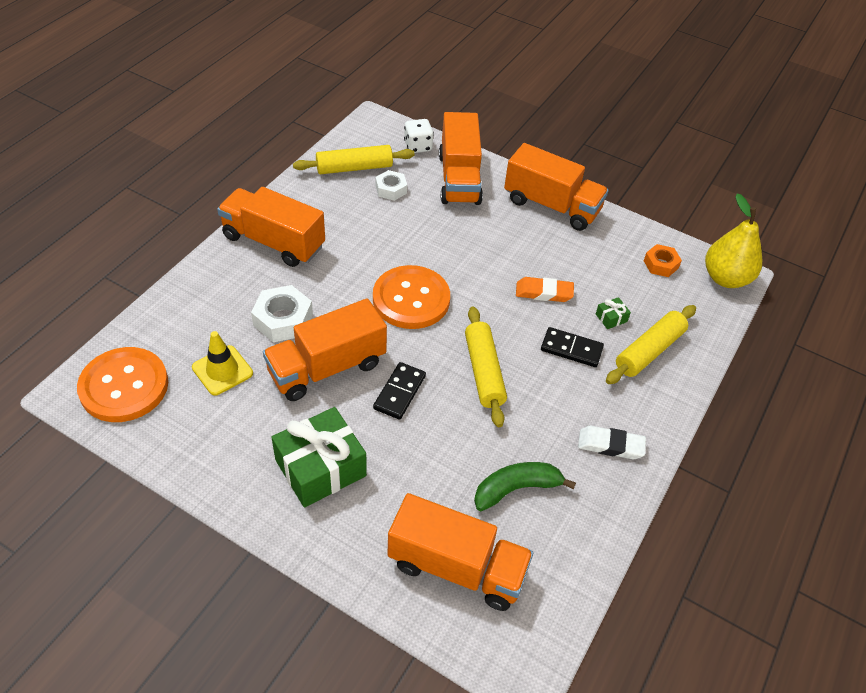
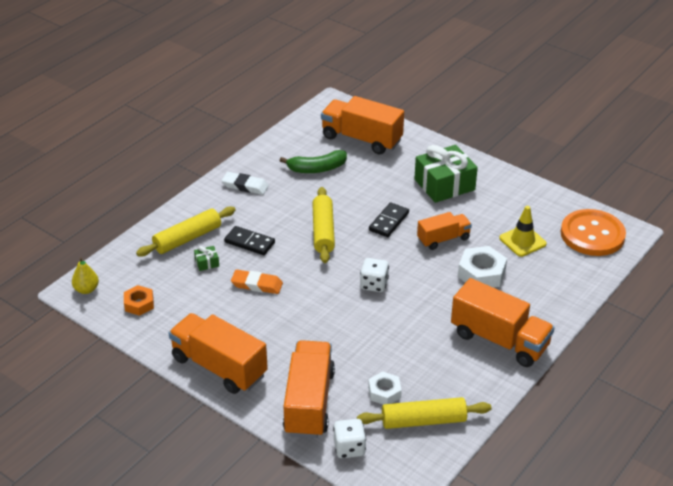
camera: 170 degrees left, 10 degrees down
(327, 368) = (443, 239): orange truck -> orange truck, size x0.59
(411, 299) = (374, 284): orange button -> white dice
(726, 278) = (86, 289): yellow pear -> yellow pear, size x0.54

